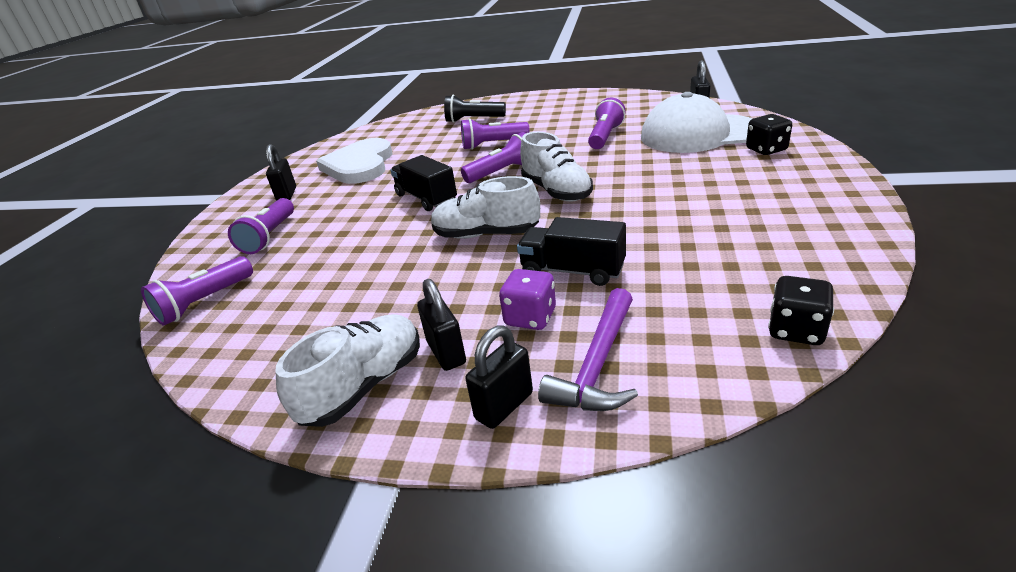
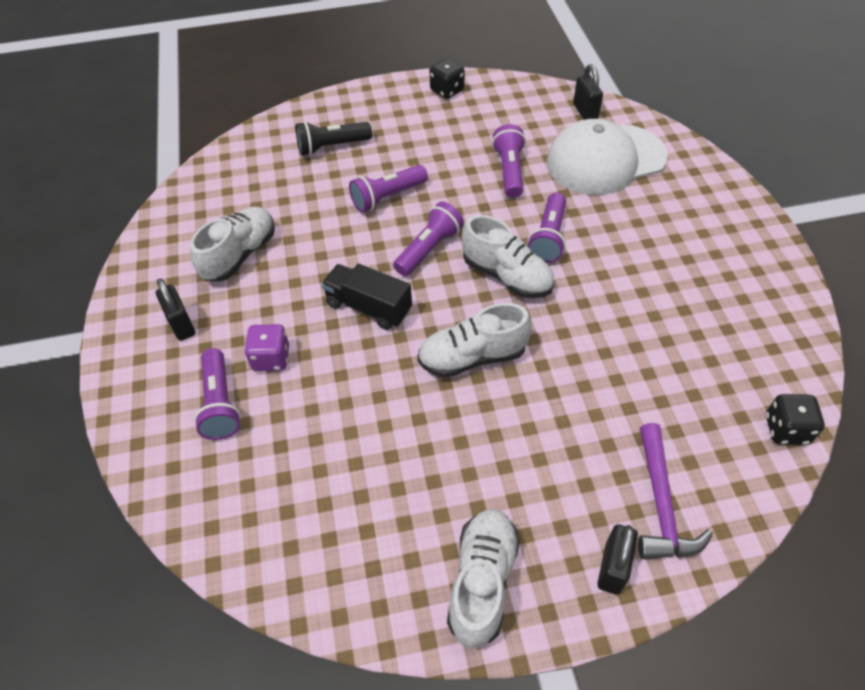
camera: 25 degrees left, 20 degrees up
(204, 302) = (226, 522): purple flashlight -> purple flashlight (548, 238)
(359, 165) = (240, 255): white heart -> white shoe
(446, 353) = (530, 524): black padlock -> none
(530, 317) = (579, 463): purple dice -> purple dice (271, 358)
(572, 271) = (584, 395): black truck -> none
(766, 150) = (678, 183): black dice -> black dice (447, 90)

